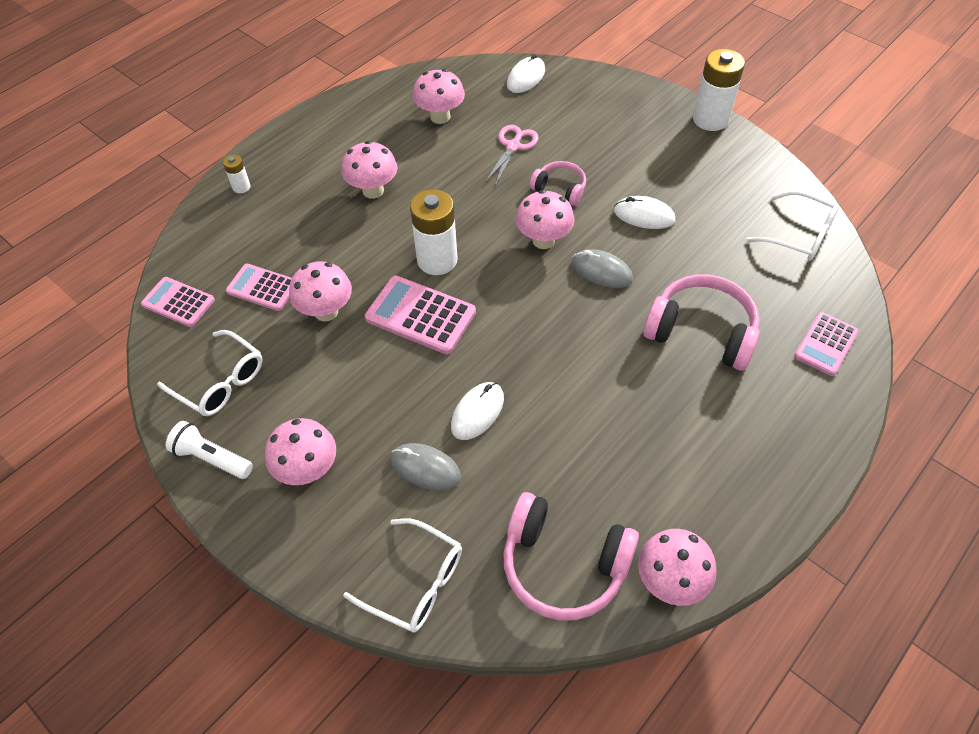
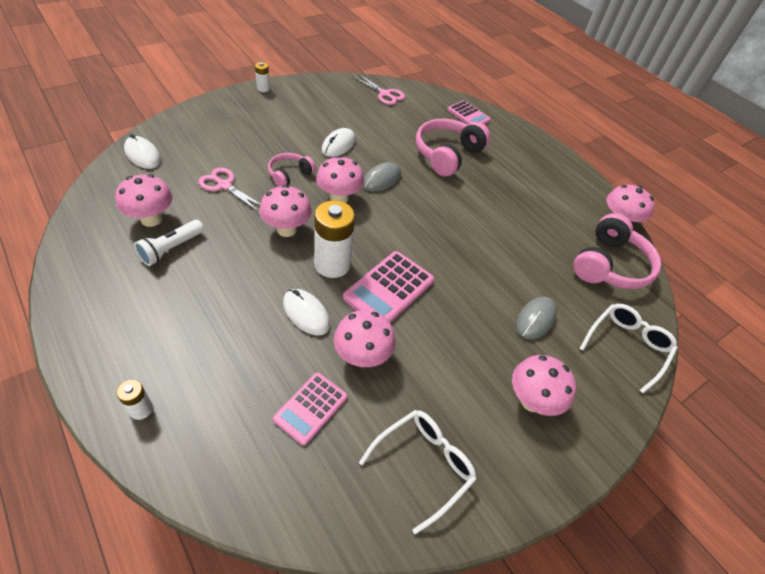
camera: 85 degrees left, 5 degrees down
(178, 302) = (299, 502): pink calculator -> none
(211, 458) = (512, 483): white flashlight -> white flashlight (171, 249)
(373, 190) = (221, 289): pink mushroom -> pink mushroom (286, 229)
(477, 412) = (490, 277): white mouse -> white mouse (306, 313)
(710, 119) = (263, 88): white battery -> white battery, size x0.48
(799, 235) = (385, 94): white glasses -> pink scissors

